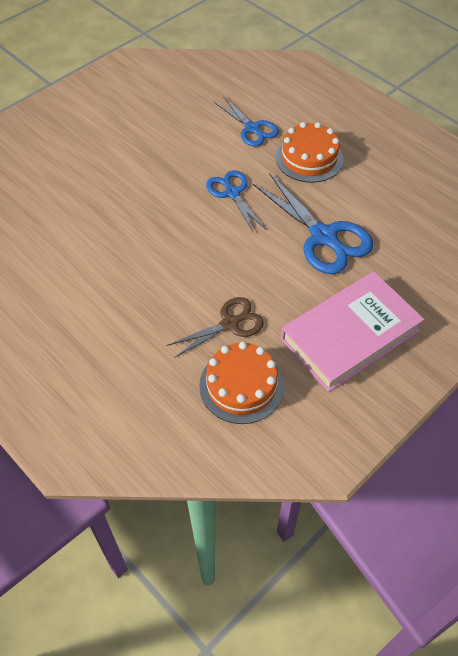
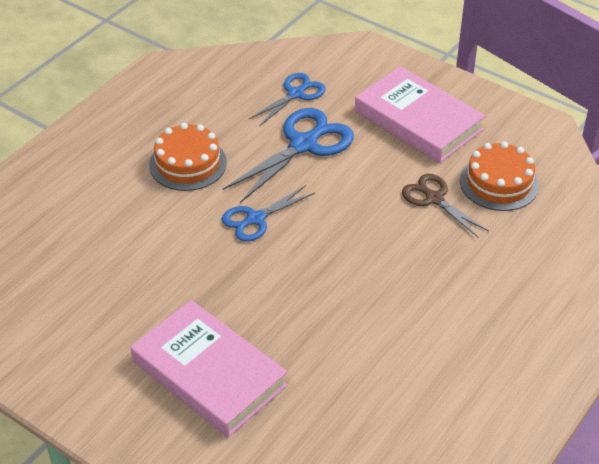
camera: 100 degrees left, 10 degrees down
(82, 152) = (209, 373): none -> pink book
(252, 128) = (142, 215): blue scissors -> blue scissors (295, 94)

